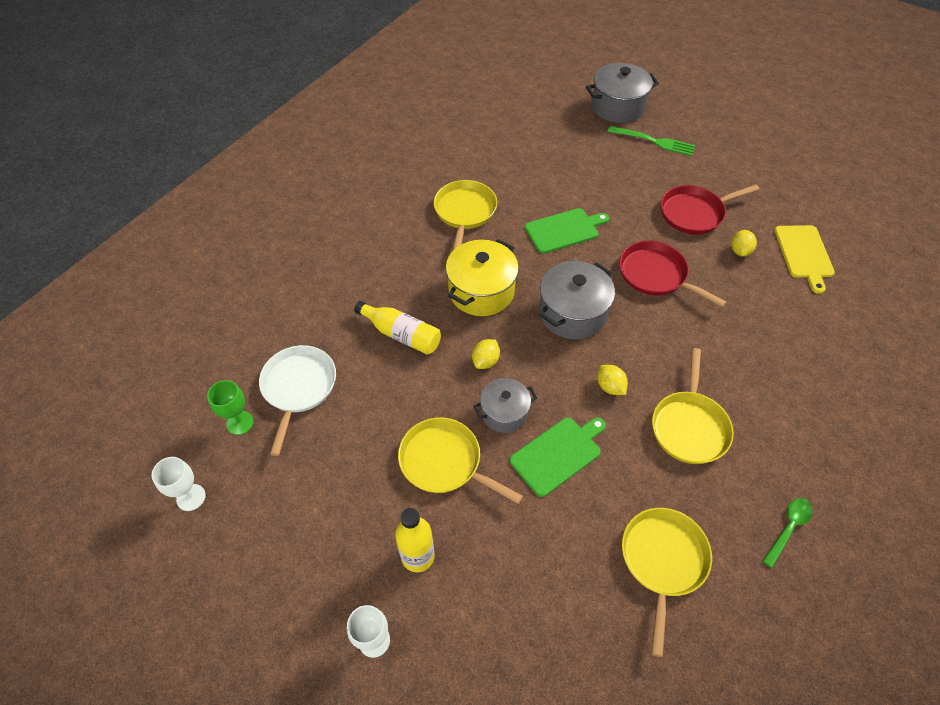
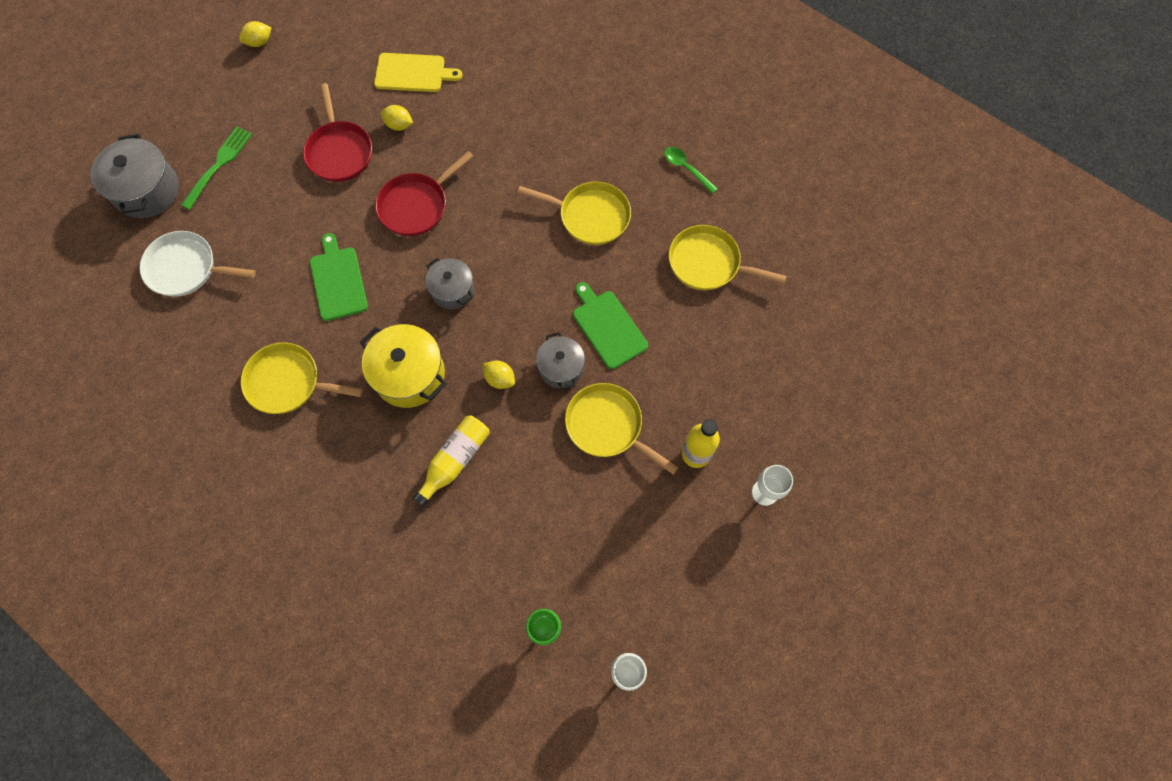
camera: 85 degrees left, 15 degrees up
(298, 387) = (509, 569): white pan -> white pan (186, 268)
(444, 462) = (607, 426): yellow pan -> yellow pan turned 90 degrees clockwise
(572, 313) = (452, 290): grey pot -> grey pot, size x0.63
(610, 387) = (543, 272): yellow lemon -> yellow lemon (259, 42)

